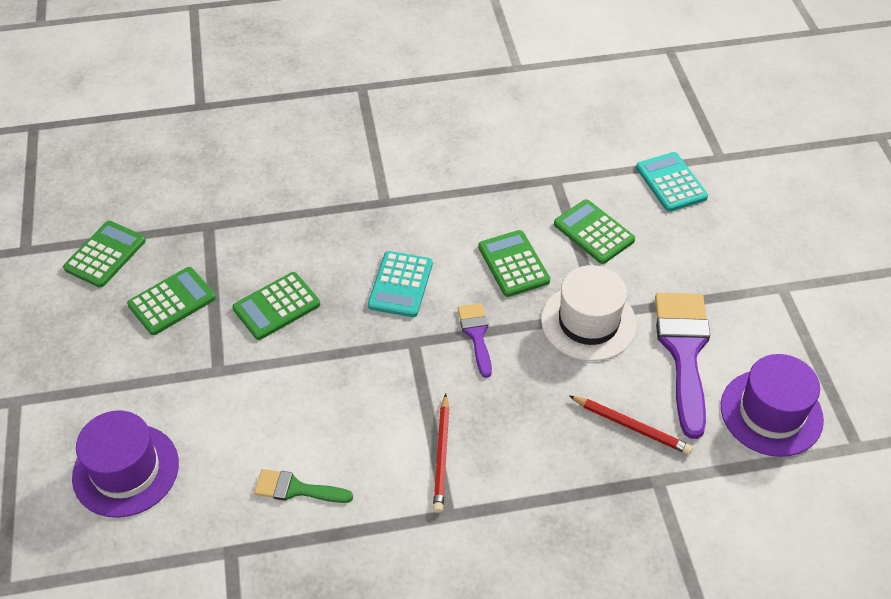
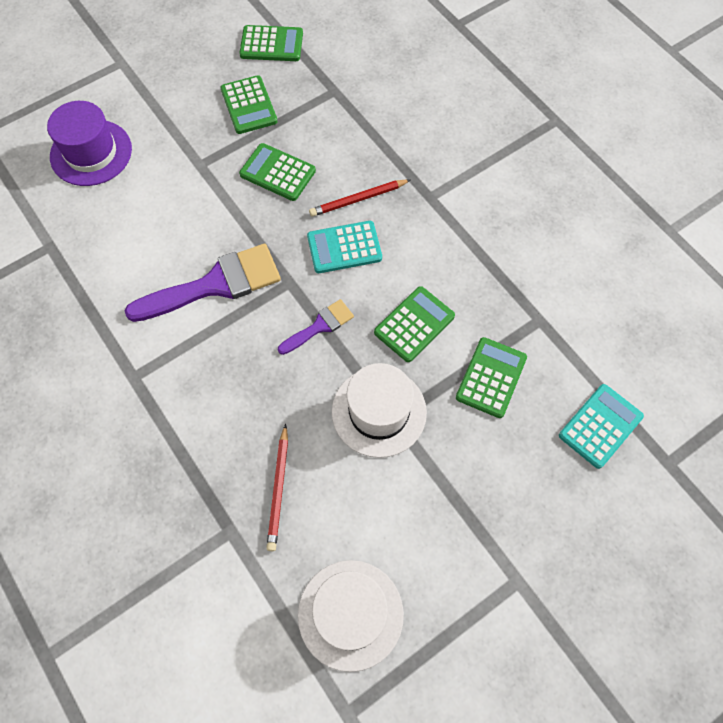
camera: 65 degrees right, 15 degrees up
(172, 301) = (249, 105): green calculator -> green calculator turned 45 degrees clockwise
(296, 489) = (116, 263): green brush -> none
(442, 455) = (186, 349): red pencil -> red pencil (358, 199)
(684, 352) = (385, 508): purple brush -> purple brush (215, 285)
(771, 413) = (350, 614): purple hat -> white hat

